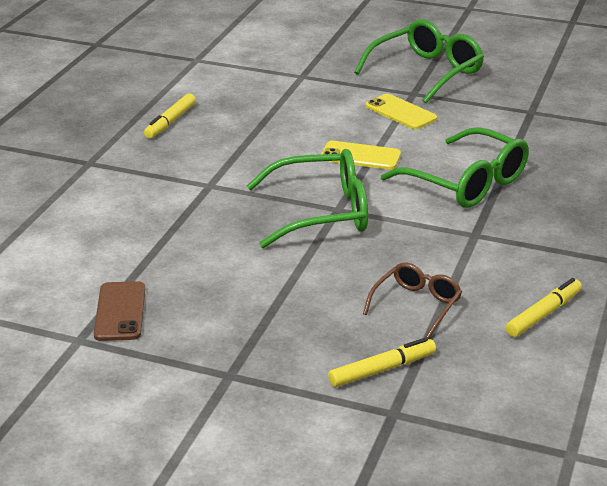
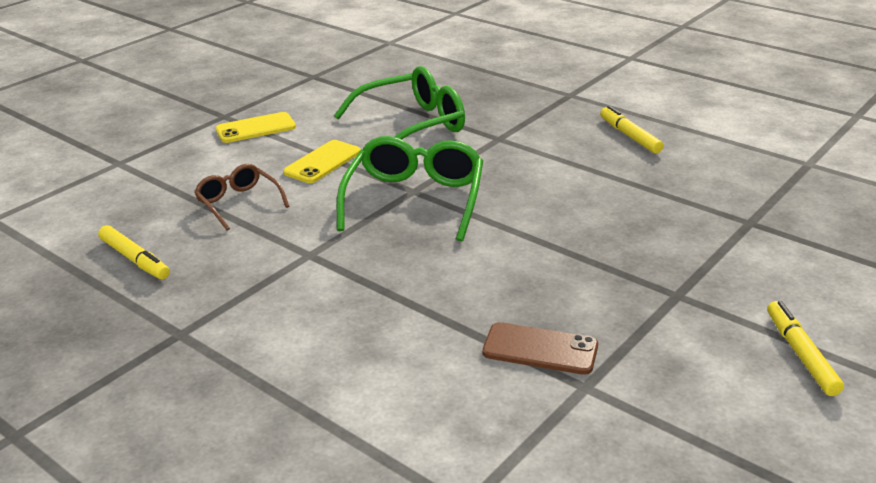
camera: 70 degrees left, 0 degrees up
(382, 369) = (687, 216): yellow marker -> yellow marker (801, 354)
(416, 305) = (596, 183): brown glasses -> brown glasses (238, 203)
(426, 72) = (188, 102): green glasses -> none

